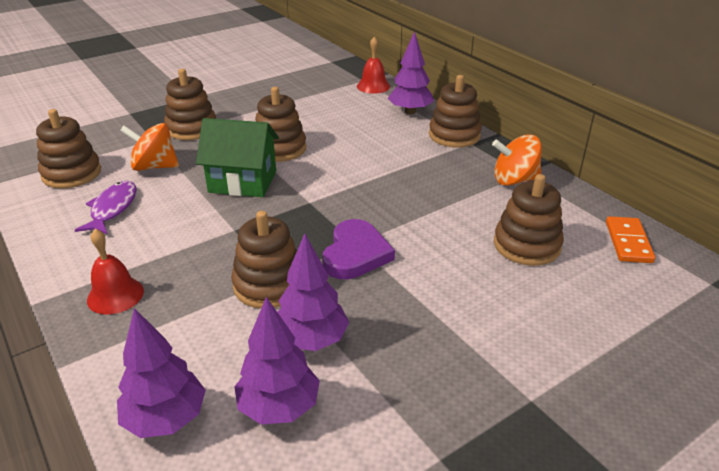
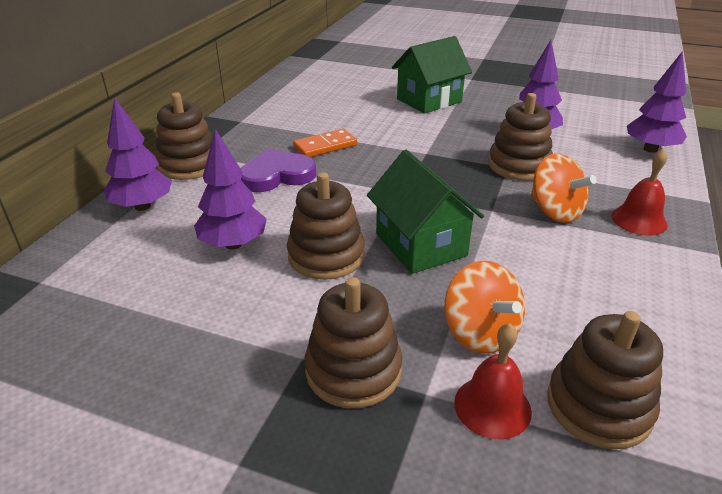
camera: 125 degrees left, 0 degrees up
(112, 209) = (582, 303): purple fish -> none
(279, 407) = (584, 126): purple tree -> purple tree (233, 244)
(355, 254) = (438, 148): purple heart -> purple heart (277, 175)
(373, 86) = (64, 263): red bell -> red bell (492, 406)
(479, 310) = (429, 100): none -> green house
(514, 180) = (255, 121): orange spinning top -> orange spinning top (555, 211)
(526, 245) = (344, 101): brown stacking toy -> none
(628, 242) = (301, 78): orange domino -> orange domino (325, 146)

